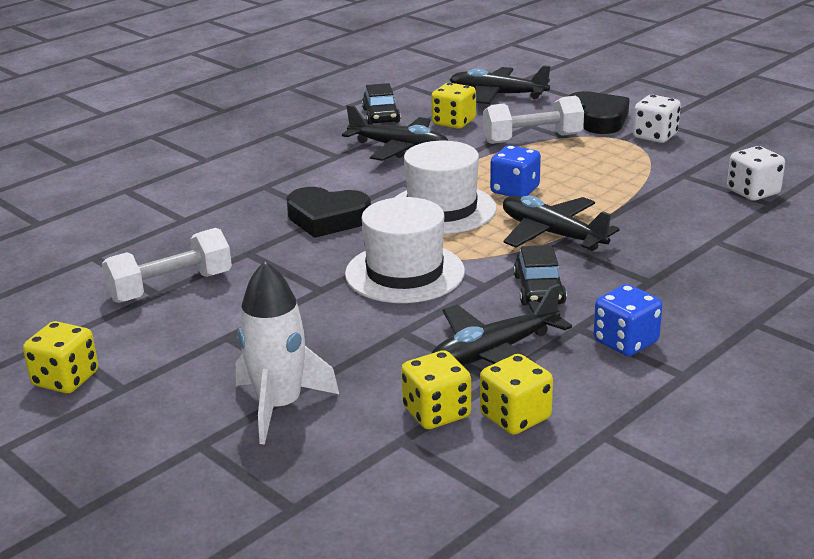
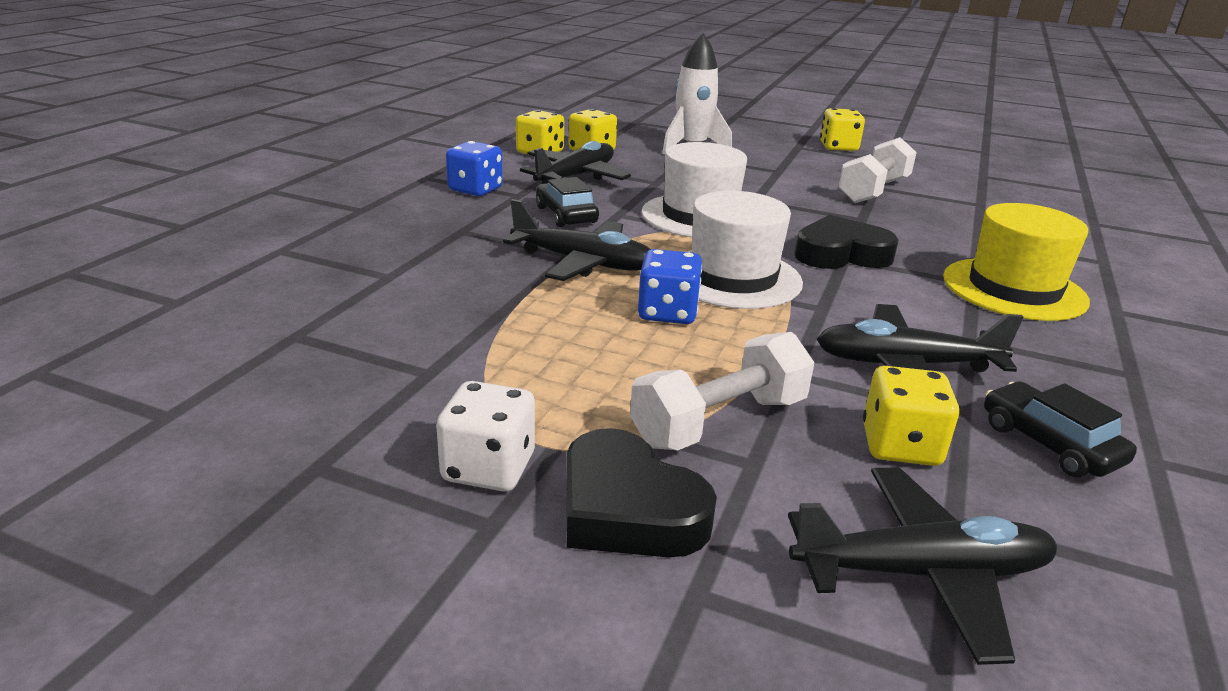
camera: 155 degrees right, 0 degrees up
(244, 179) = (1014, 289): none -> yellow hat
(753, 192) = (317, 352): white dice -> none

